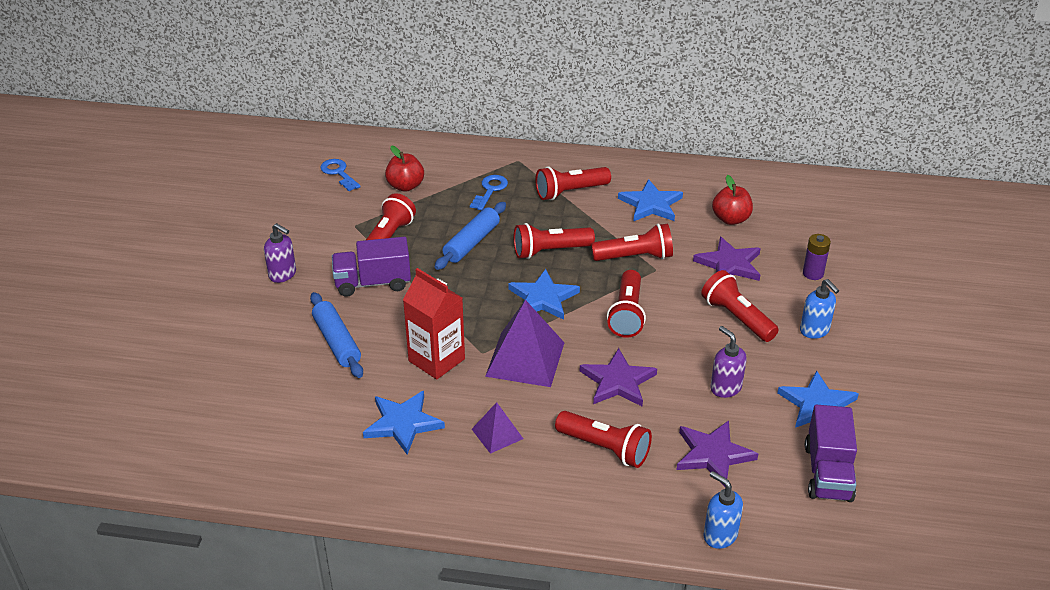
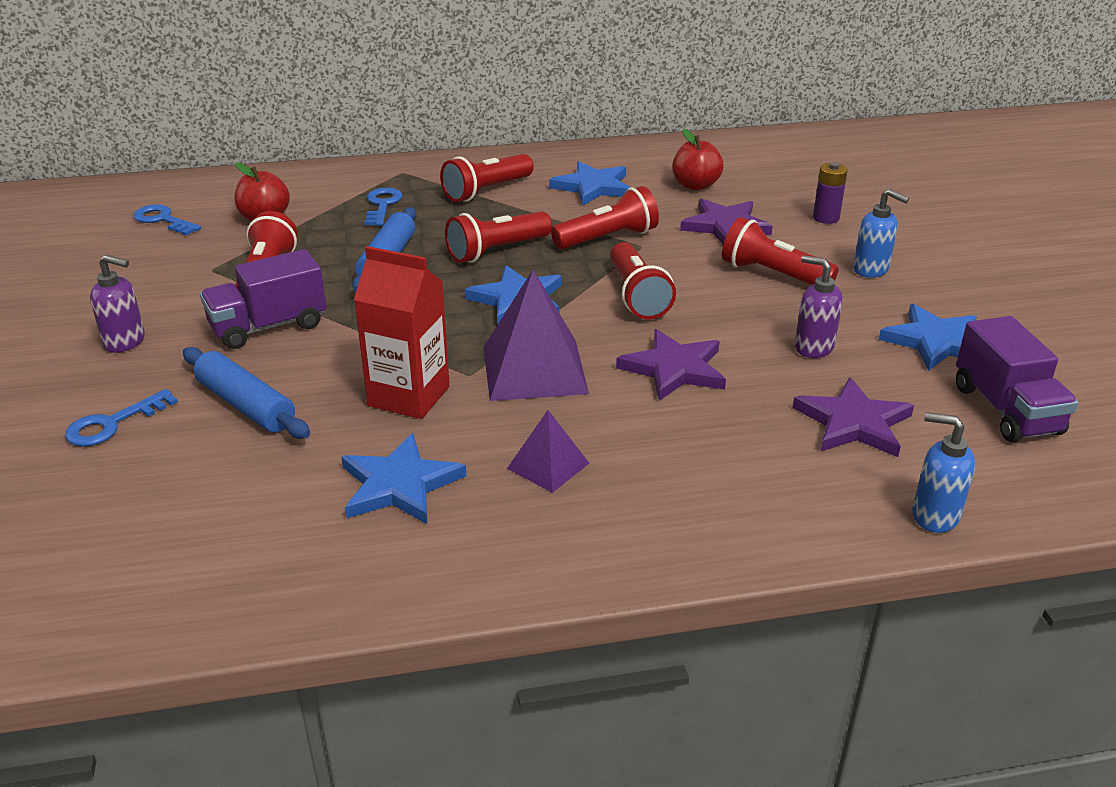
camera: 20 degrees left, 5 degrees down
(256, 336) = (112, 424): none -> blue key
(605, 448) = (709, 448): red flashlight -> none

